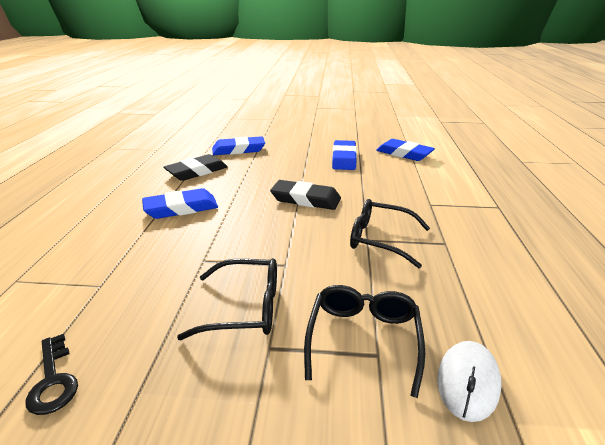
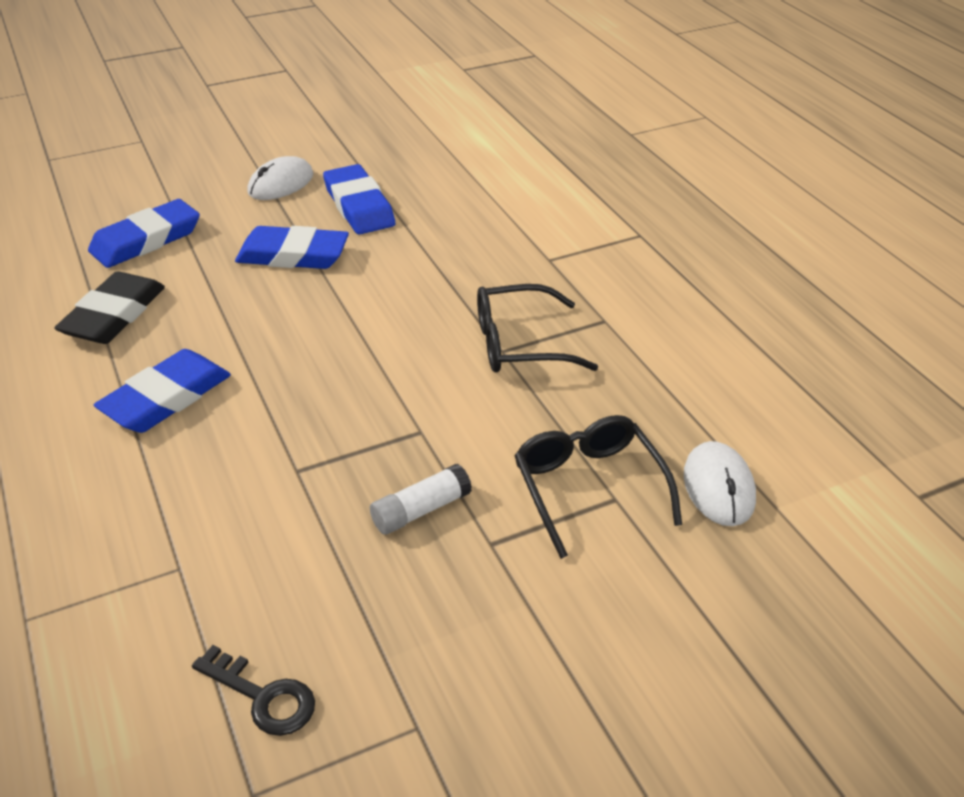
camera: 30 degrees left, 10 degrees up
(245, 308) = (421, 510): black glasses -> white glue stick
(305, 199) = (361, 311): black eraser -> none
(315, 143) = (281, 184): none -> white mouse
(404, 153) = (450, 166): blue eraser -> blue eraser (293, 255)

